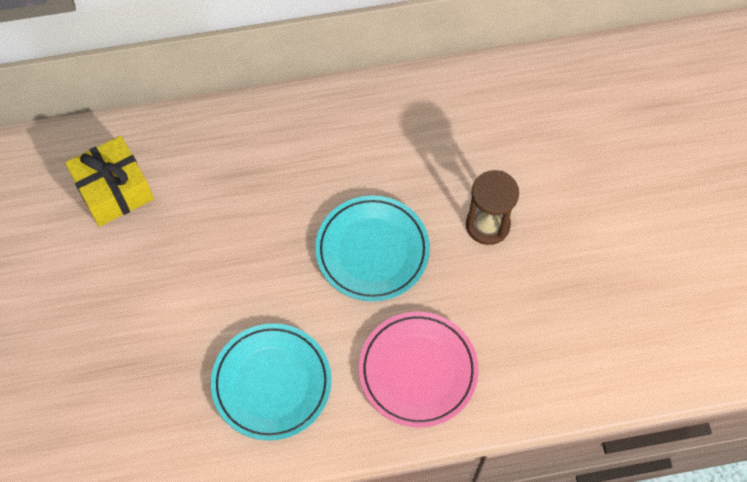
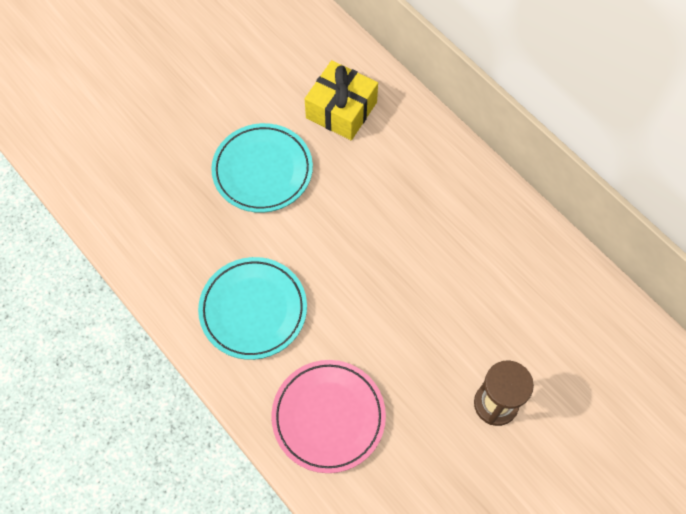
camera: 60 degrees right, 0 degrees up
(372, 251) = (411, 322): turquoise plate -> turquoise plate (262, 170)

